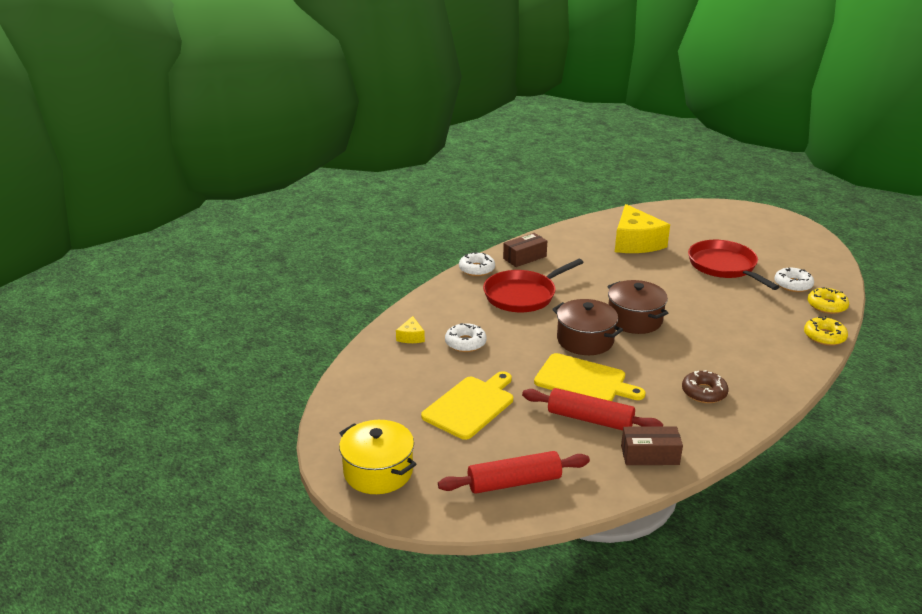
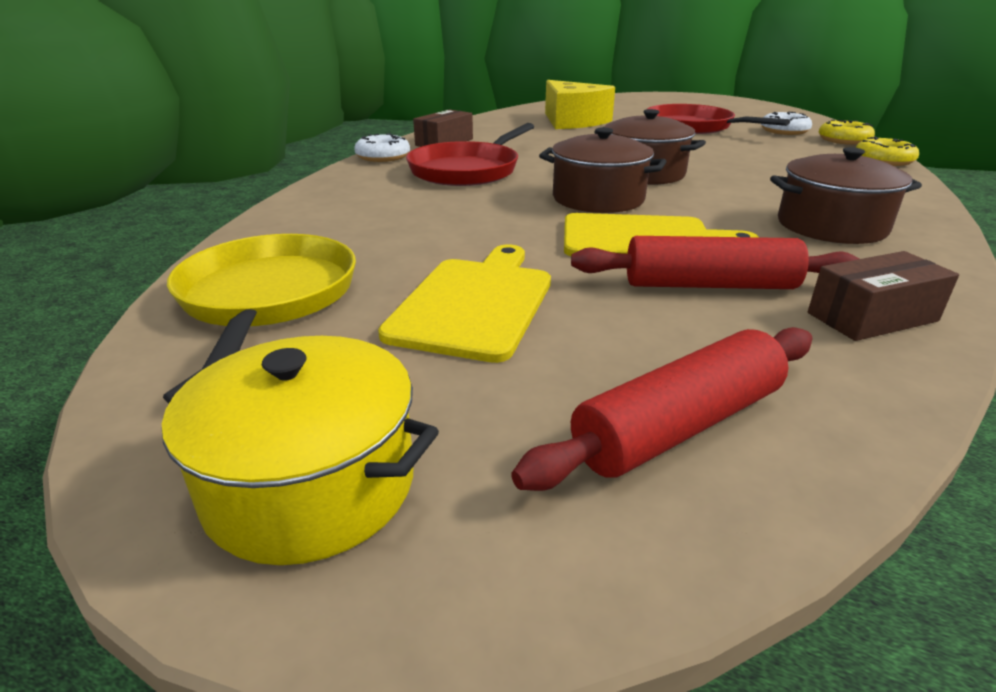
camera: 20 degrees left, 0 degrees up
(381, 382) = (267, 297): none -> yellow pan
(411, 337) = (308, 230): yellow cheese -> none
(465, 343) = (411, 225): white donut -> none
(704, 392) = (831, 226): brown donut -> brown pot

